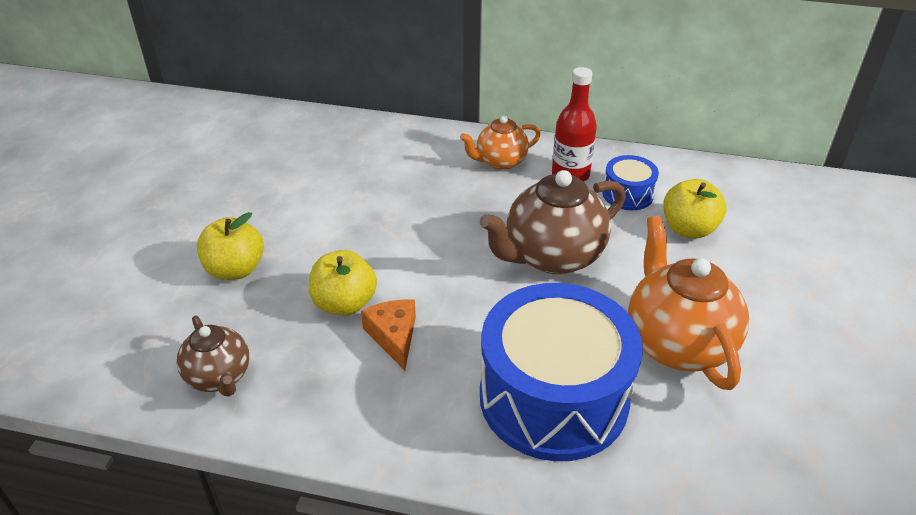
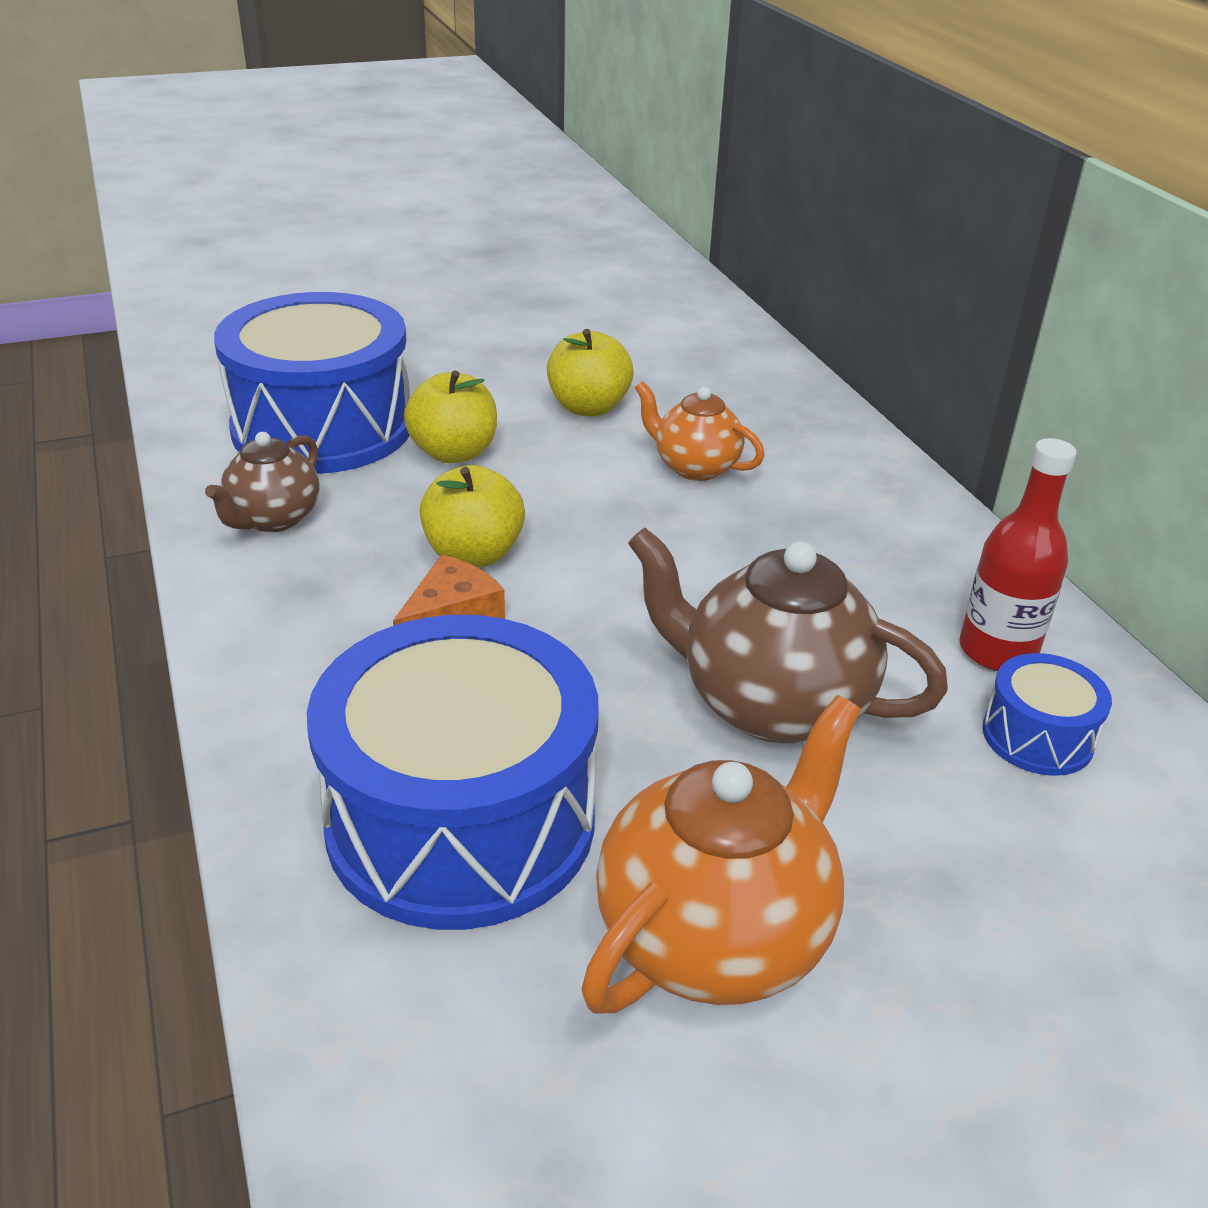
camera: 55 degrees right, 5 degrees down
(137, 315) = (322, 427): none -> blue drum
(500, 161) = (928, 567): orange teapot -> orange teapot (695, 467)
(688, 229) = (1043, 852): yellow apple -> yellow apple (588, 407)

